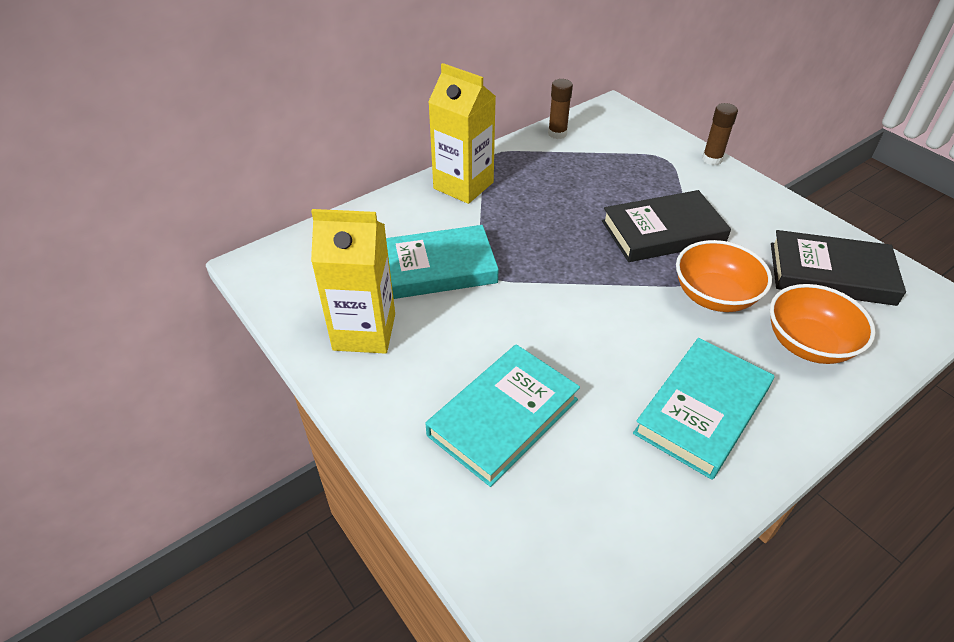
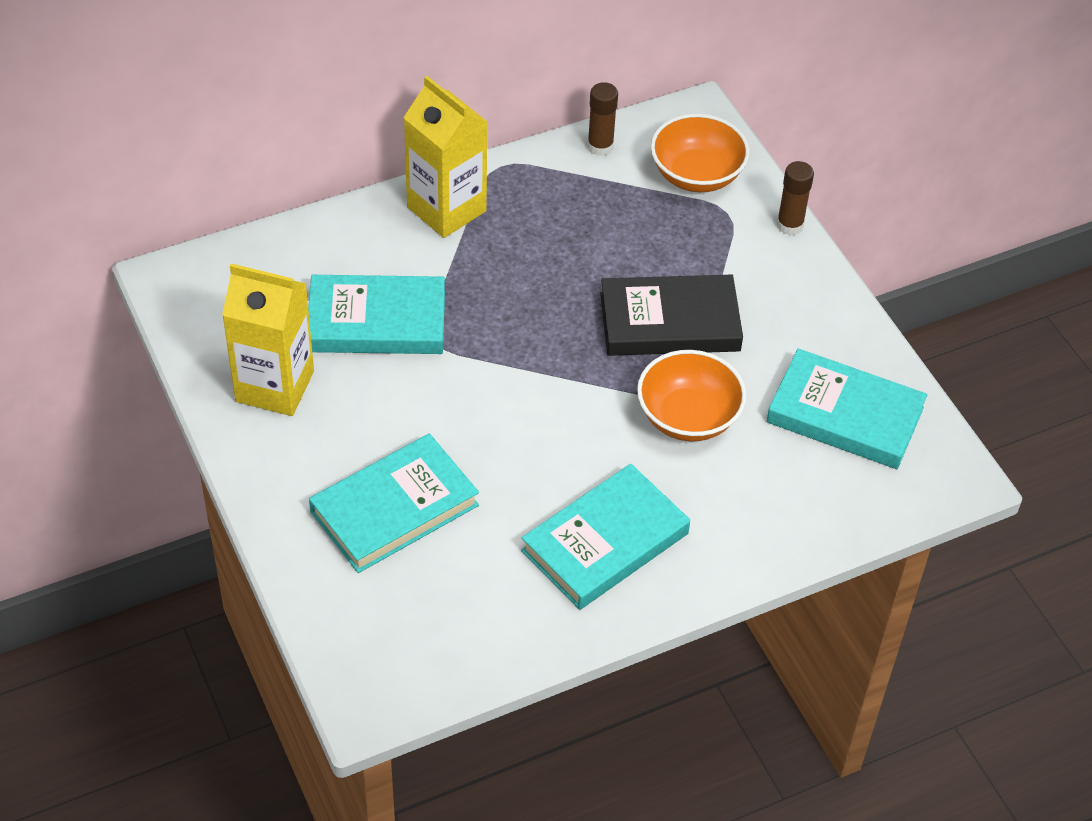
camera: 10 degrees right, 5 degrees up
(808, 344) = (763, 493): orange bowl -> orange bowl (696, 175)
(831, 273) = (845, 415): black book -> turquoise book

